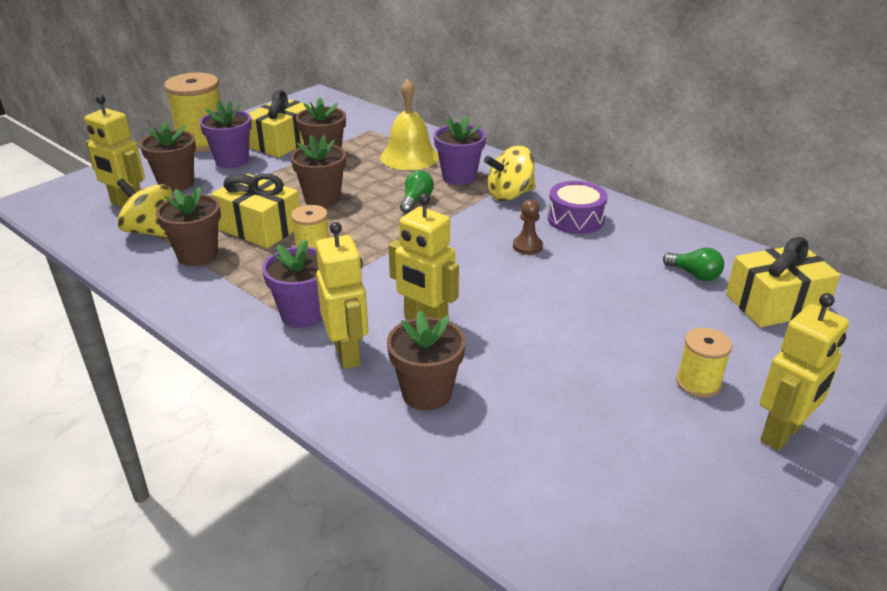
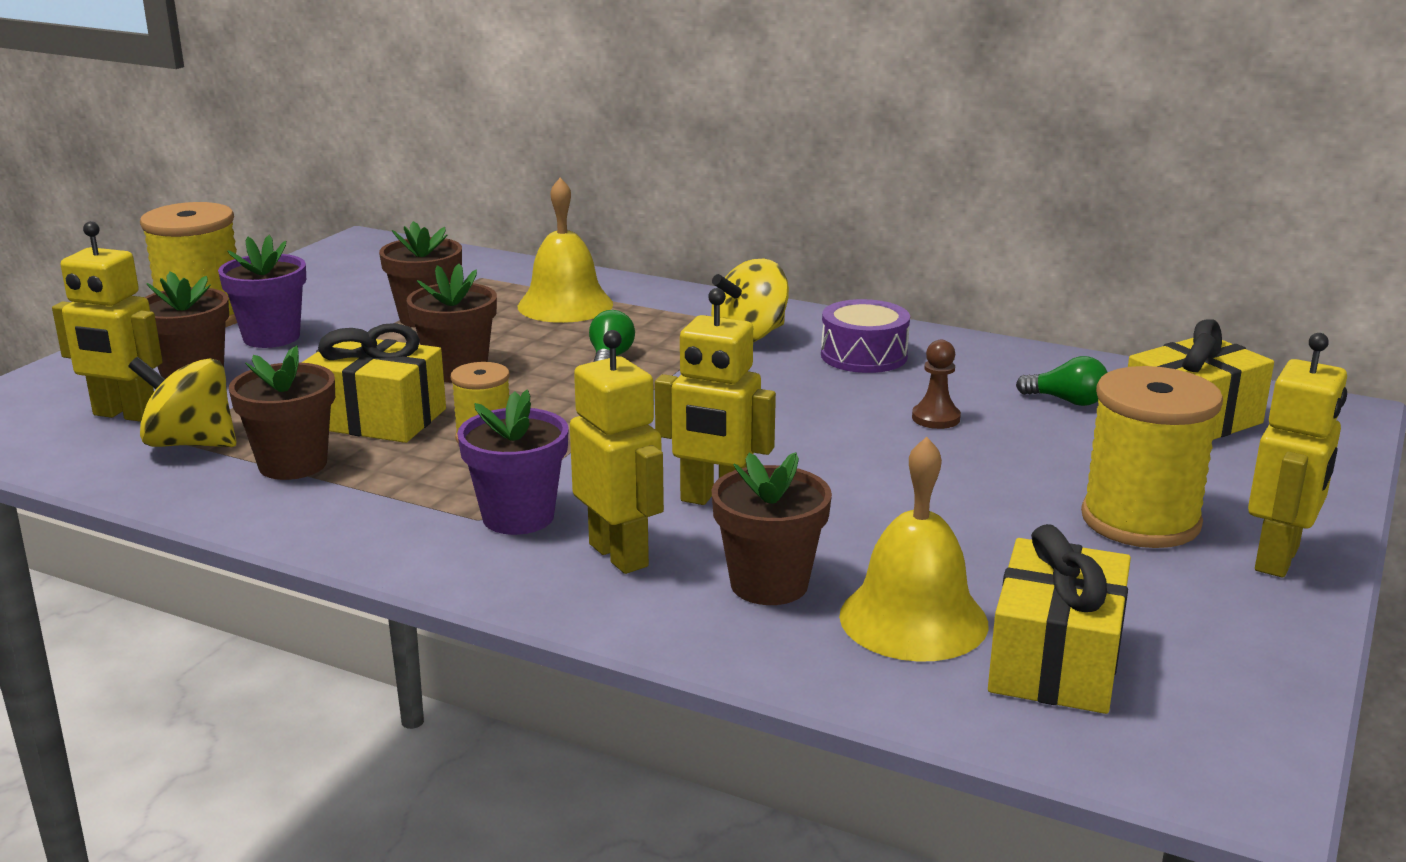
camera: 15 degrees left, 10 degrees down
(282, 142) = (343, 306): yellow gift -> yellow gift (1055, 661)
(459, 177) = (658, 322): purple flower pot -> none
(504, 438) = (913, 619): none -> yellow bell
(527, 246) = (813, 395): brown pawn -> brown pawn (935, 418)
(698, 383) = (1140, 520): yellow spool -> yellow spool, size x1.82

